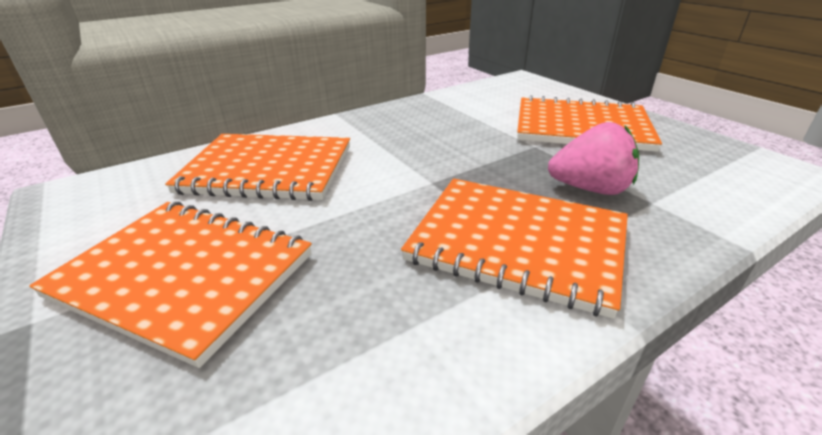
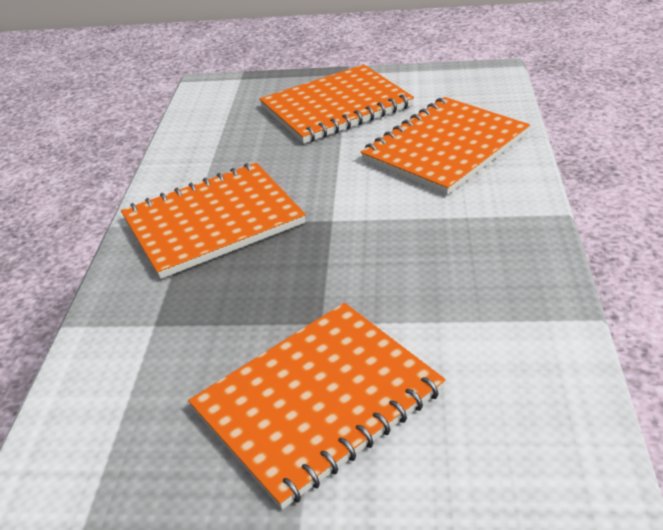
camera: 130 degrees right, 5 degrees up
(590, 189) = (213, 301): pink strawberry -> none

